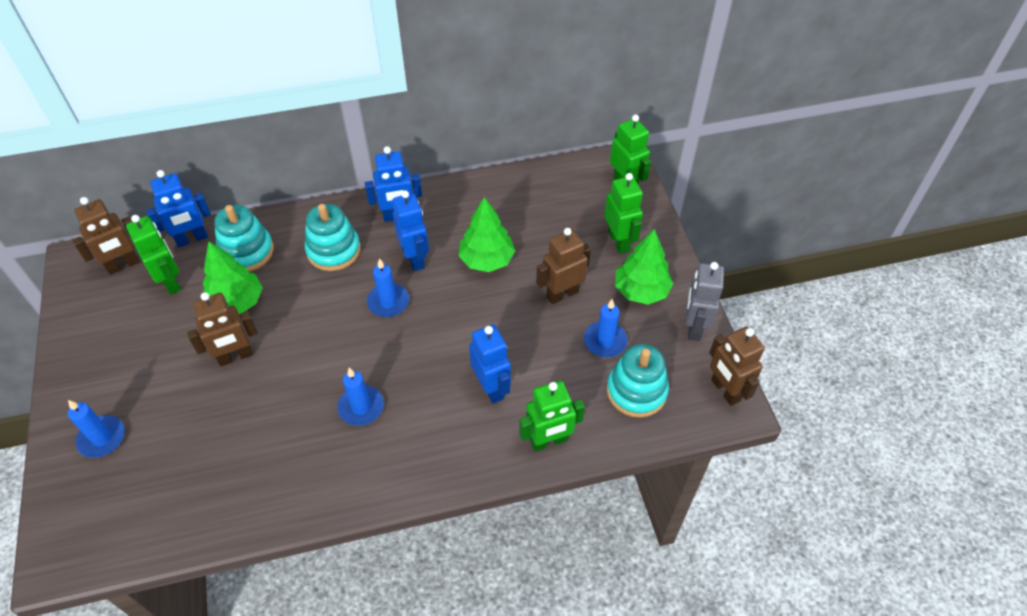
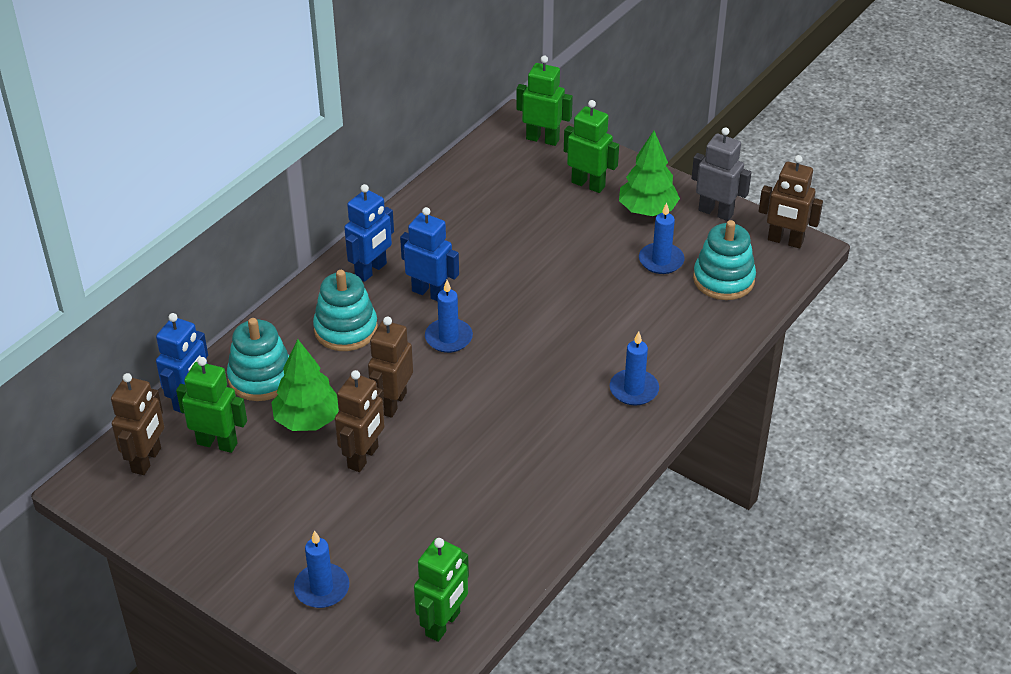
camera: 40 degrees left, 10 degrees down
(361, 407) = (523, 422): blue candle -> blue candle (634, 390)
(486, 260) = (494, 259): green tree -> none
(491, 388) = (612, 344): blue robot -> none
(549, 441) = (699, 351): green robot -> green robot (443, 624)
(562, 294) = (588, 248): brown robot -> brown robot (392, 403)
(694, 327) = (716, 212): grey robot -> grey robot turned 150 degrees clockwise

